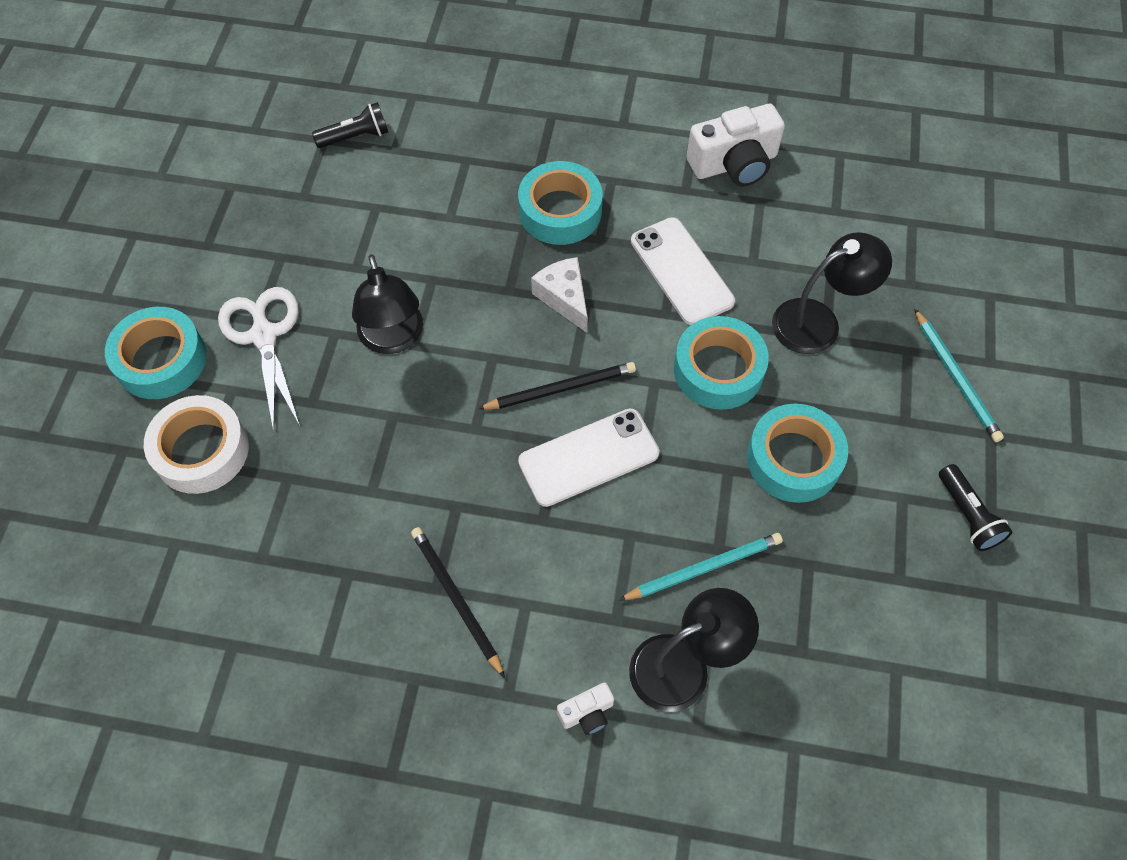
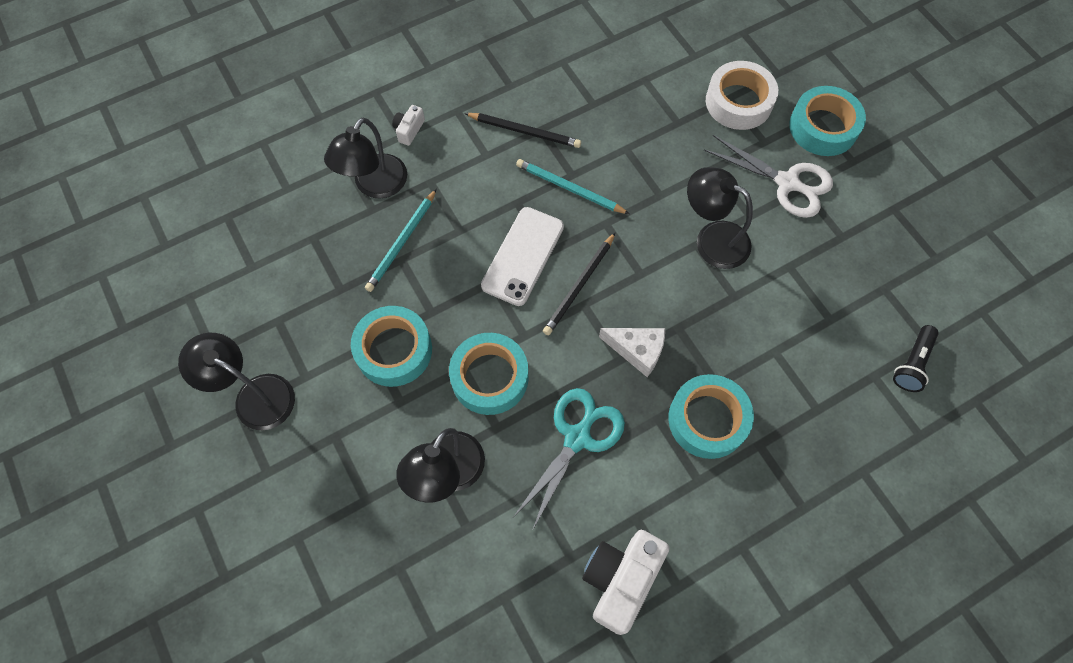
camera: 140 degrees right, 5 degrees up
(681, 271) = (577, 438): white phone -> turquoise scissors
(956, 377) = (316, 503): turquoise pencil -> turquoise pencil (570, 189)
(967, 515) = (254, 395): black flashlight -> black lamp

